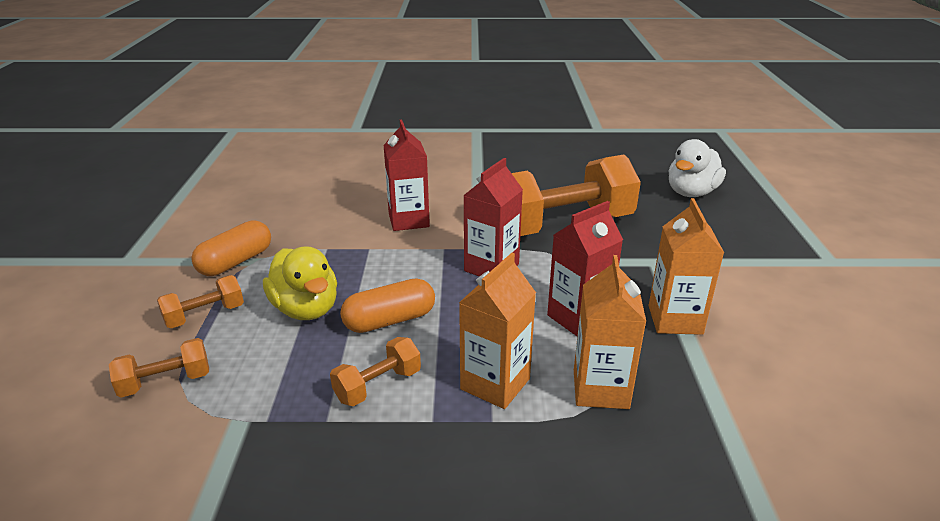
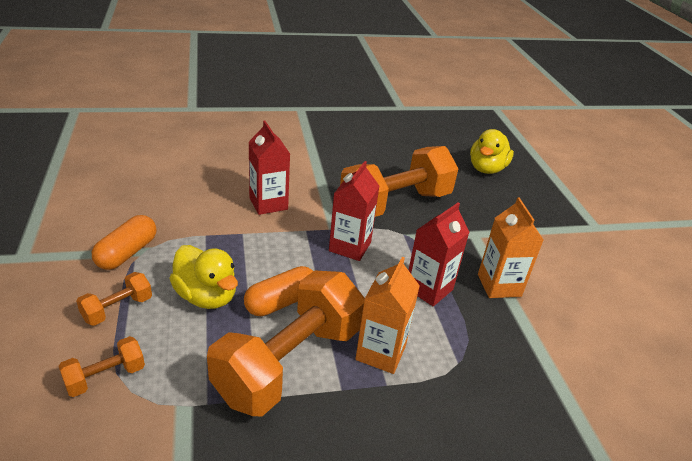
camera: 15 degrees left, 5 degrees up
(378, 385) = (289, 363): orange dumbbell -> orange dumbbell, size x2.27
(600, 389) = (459, 350): orange carton -> none
(691, 193) = (486, 169): white duck -> yellow duck

